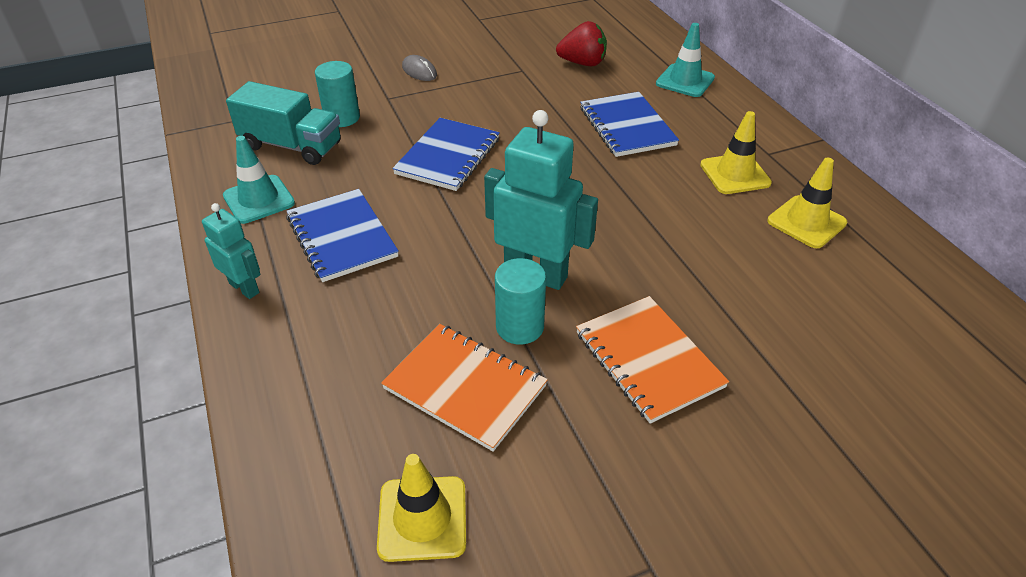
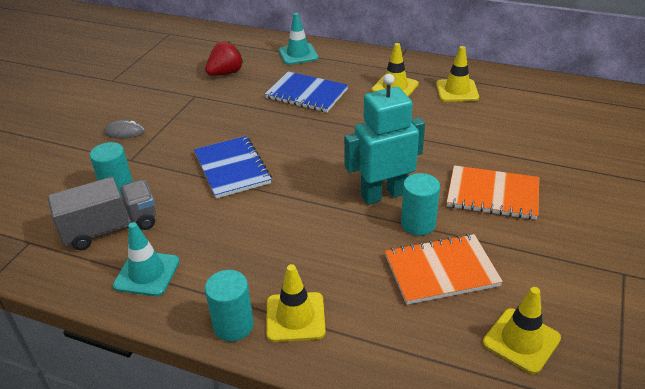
camera: 45 degrees left, 5 degrees down
(244, 288) = (233, 325): turquoise robot -> turquoise cylinder
(291, 146) = (110, 228): turquoise truck -> grey truck
(291, 320) = (295, 317): none -> yellow traffic cone
(341, 237) = (245, 253): blue notebook -> none

